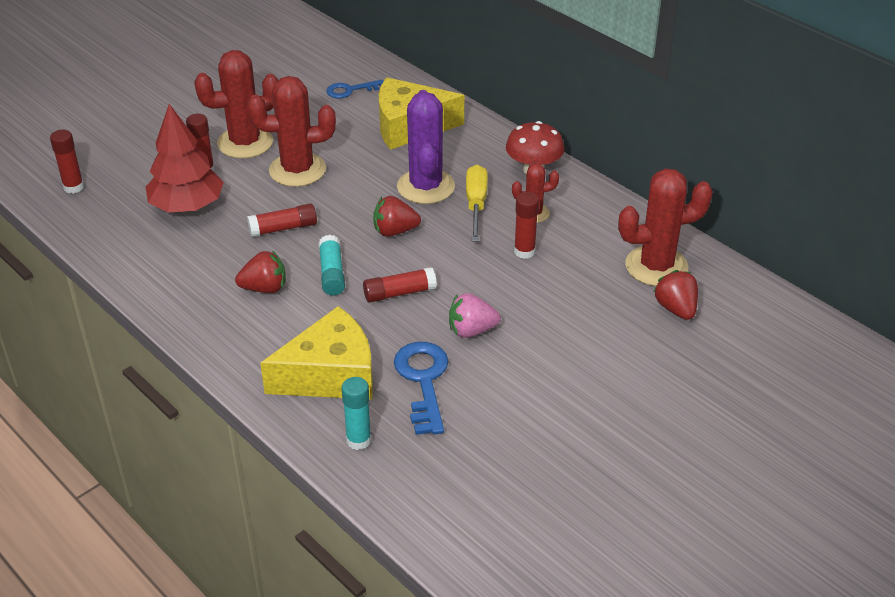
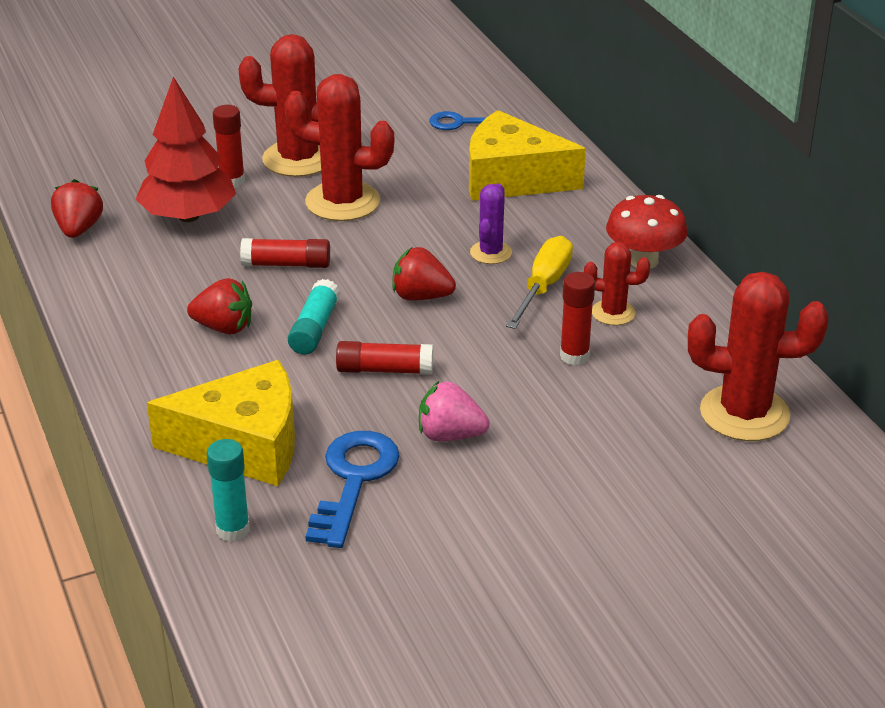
camera: 20 degrees right, 5 degrees down
(73, 187) = (73, 170): red glue stick -> none
(425, 187) = (490, 253): purple cactus -> purple cactus, size x0.54
(676, 309) = (742, 472): red strawberry -> red strawberry (79, 229)

